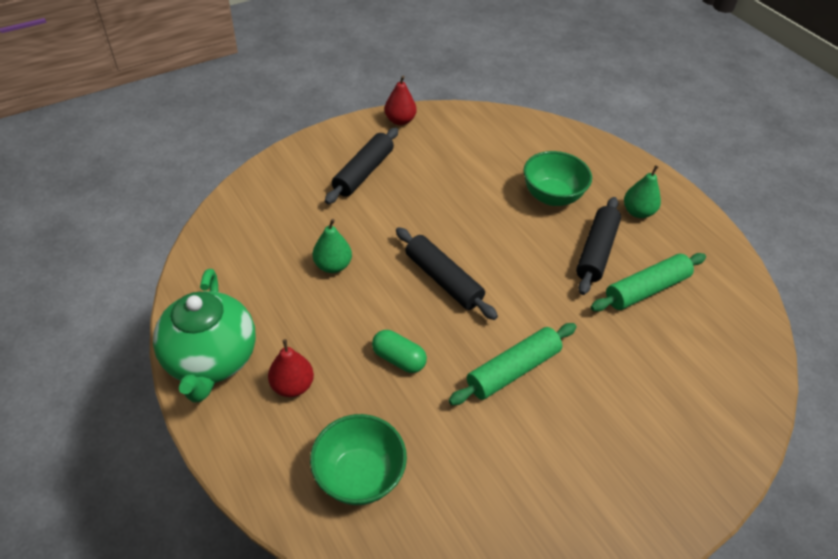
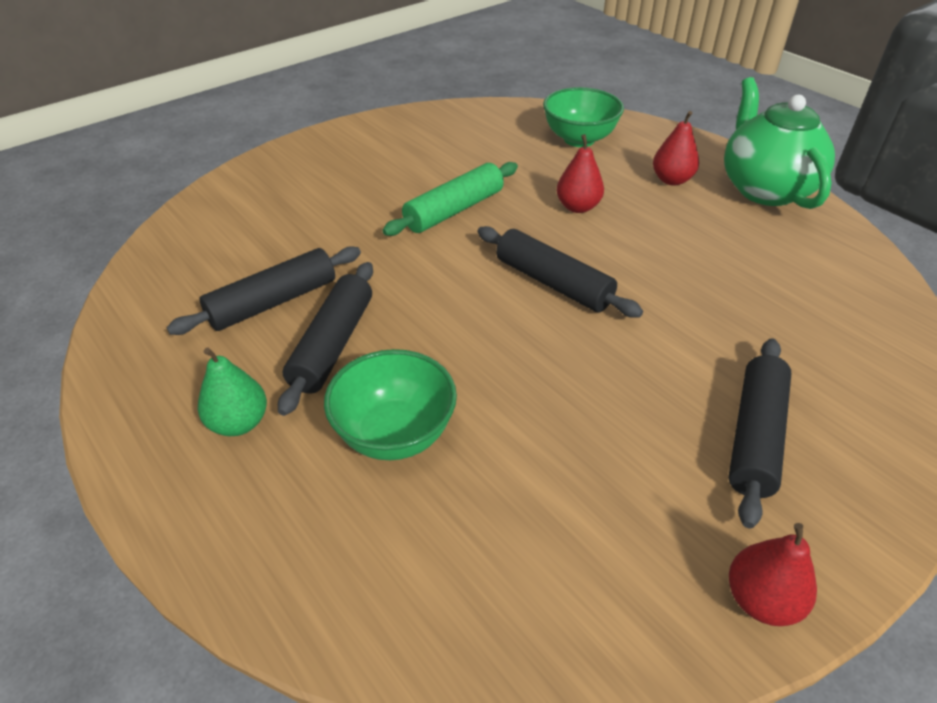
camera: 175 degrees right, 5 degrees down
(333, 266) = (704, 283): green pear -> none
(398, 359) = (578, 207): green capsule -> red pear
(646, 289) = (273, 302): green rolling pin -> black rolling pin

